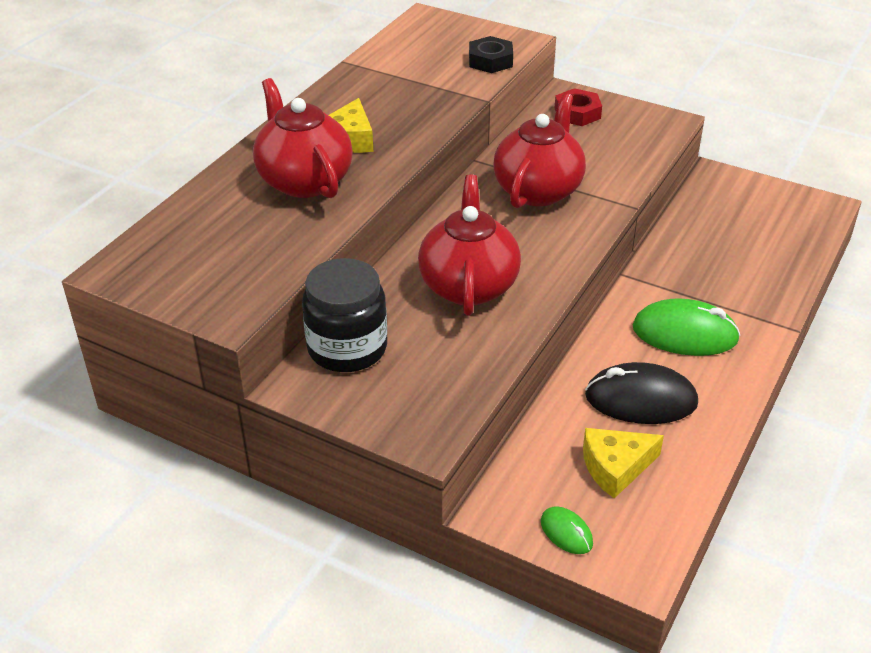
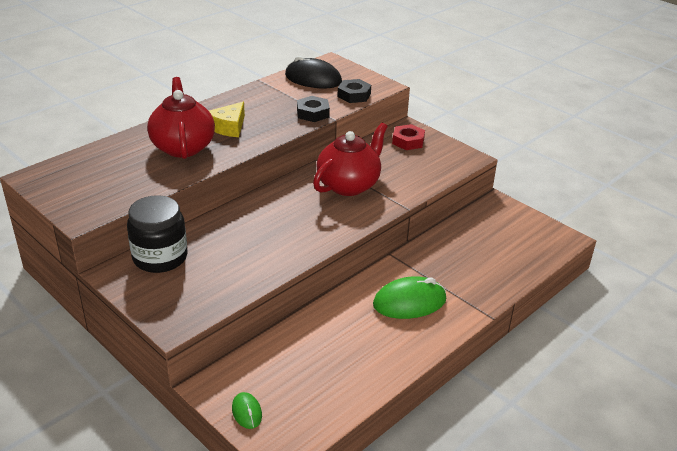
camera: 15 degrees right, 5 degrees down
(452, 97) = (313, 113): none -> black nut
(468, 285) = (263, 235): red teapot -> none
(615, 467) = (306, 378): yellow cheese -> none
(640, 399) = (351, 338): black mouse -> black mouse (313, 79)
(685, 334) = (409, 302): green mouse -> green mouse turned 45 degrees counterclockwise

